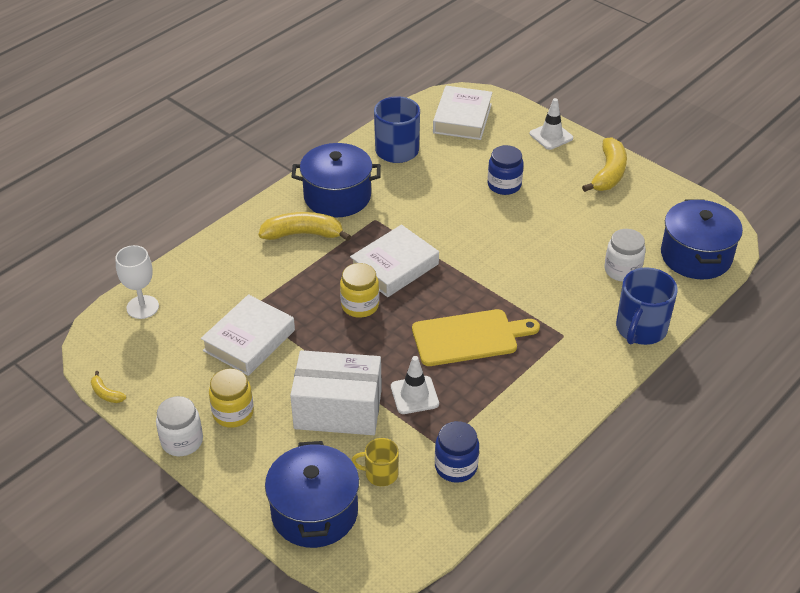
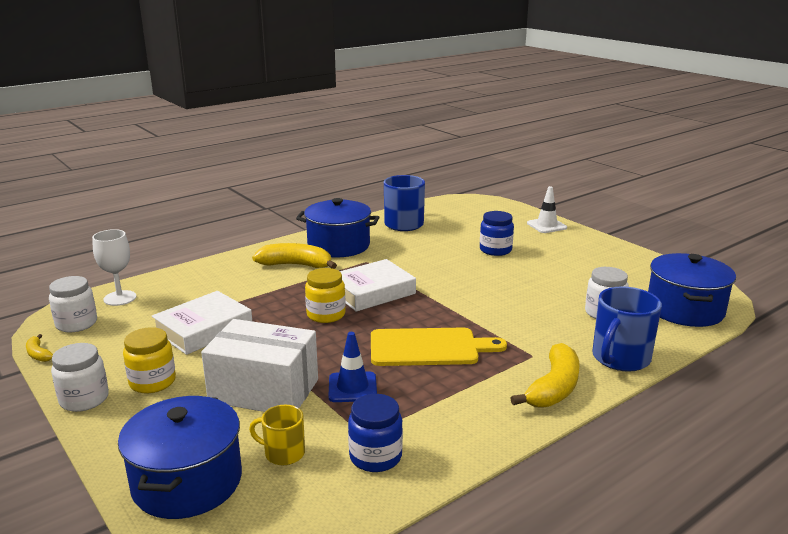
camera: 10 degrees right, 20 degrees down
(119, 349) = (76, 324): none -> white jar
(414, 395) = (352, 387): white traffic cone -> blue traffic cone
(462, 118) = (468, 211): white book -> none
(609, 173) = (598, 250): yellow banana -> yellow banana (554, 388)

